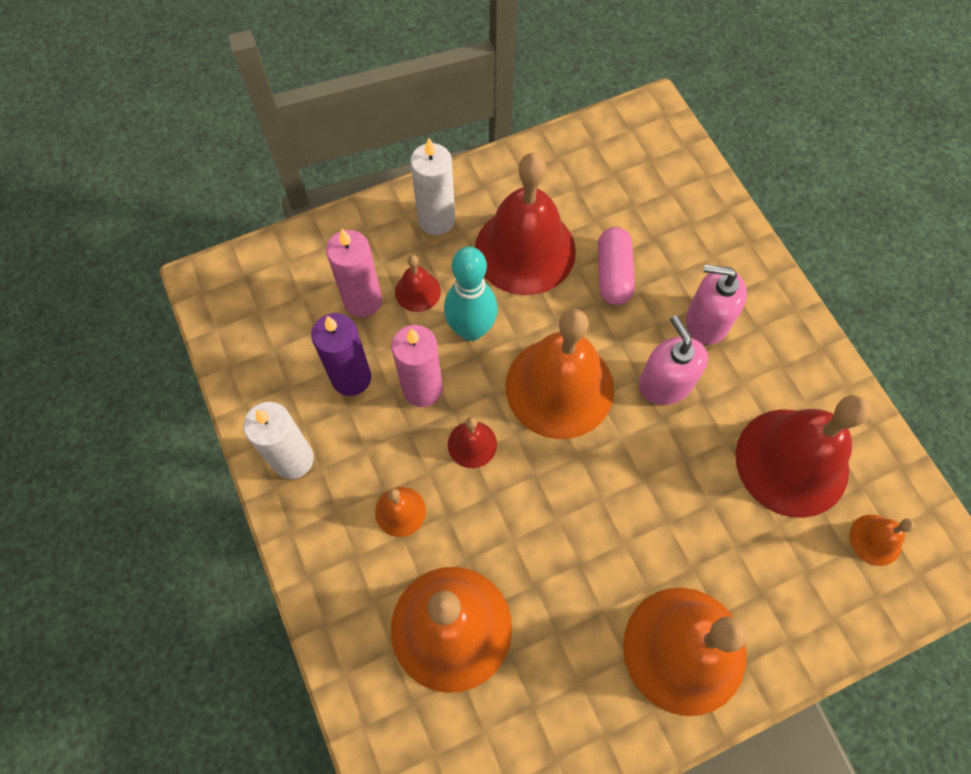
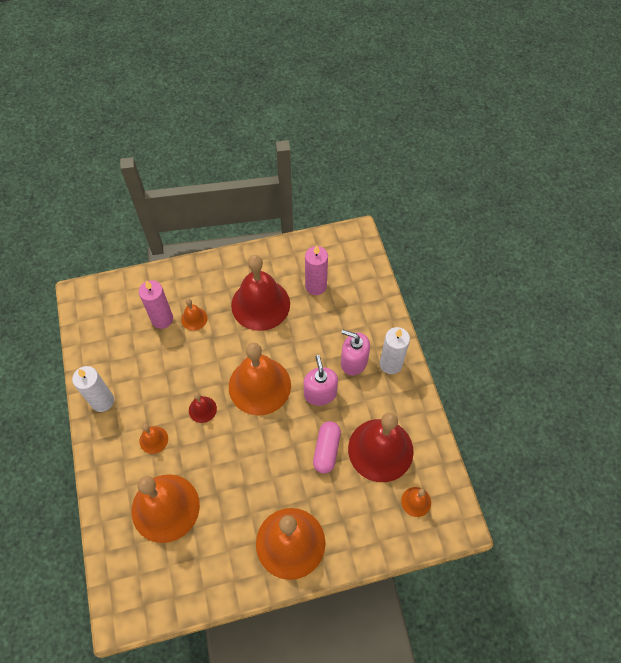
camera: 10 degrees right, 5 degrees down
(351, 378) = (145, 361): purple candle -> none
(417, 291) = (194, 318): red bell -> orange bell
(422, 389) = (183, 374): pink candle -> pink candle (316, 286)
(436, 220) = (215, 279): white candle -> white candle (390, 364)
(471, 329) = (218, 345): turquoise bowling pin -> none
(613, 274) = (307, 326): pink capsule -> pink capsule (326, 450)

